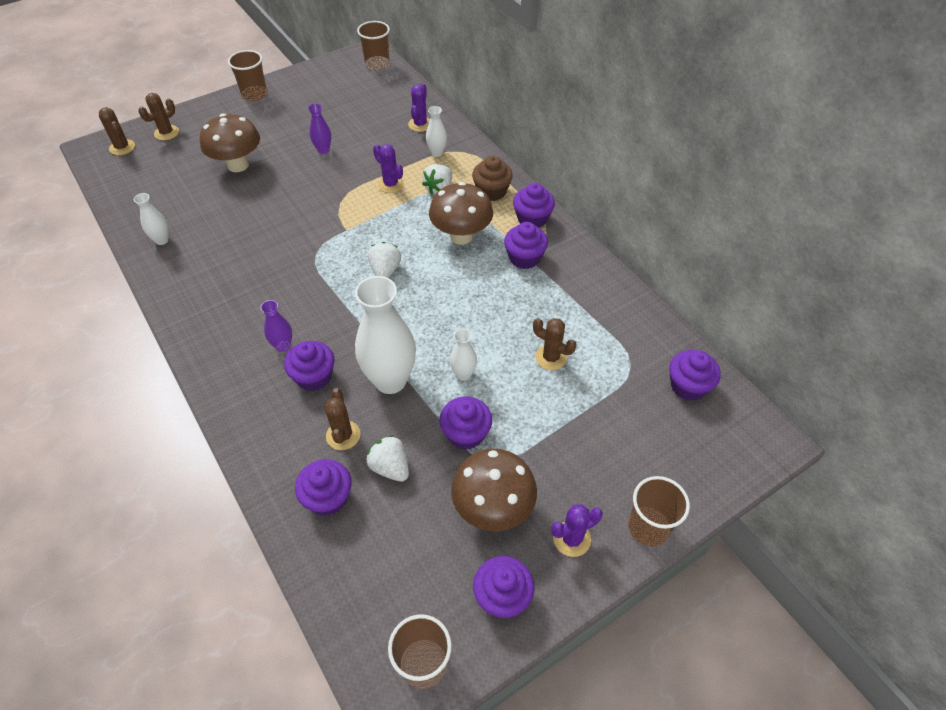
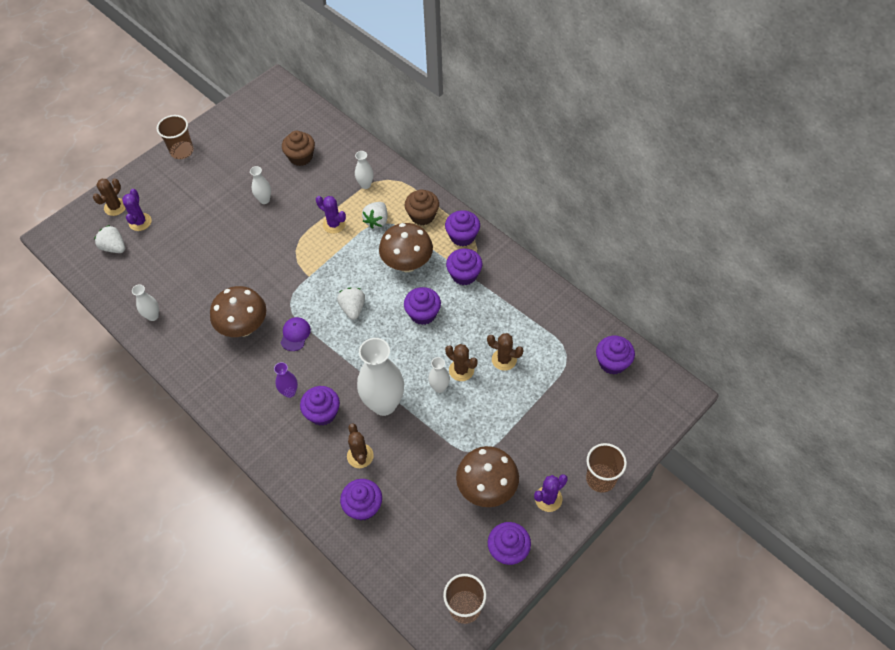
camera: 10 degrees left, 5 degrees up
(122, 147) = (80, 230): brown cactus -> brown cactus (461, 370)
(238, 165) = (193, 229): brown mushroom -> brown mushroom (244, 327)
(311, 286) = (295, 334): none -> purple cap
(323, 150) = (264, 200): purple vase -> white vase
(375, 117) = (301, 157): none -> brown cupcake
(377, 64) = (285, 97): brown cup -> none
(390, 467) = (403, 473): white strawberry -> white strawberry (114, 247)
(420, 124) = (343, 157): purple cactus -> purple cactus (140, 222)
(466, 434) = (453, 435): purple cupcake -> purple cupcake (423, 314)

